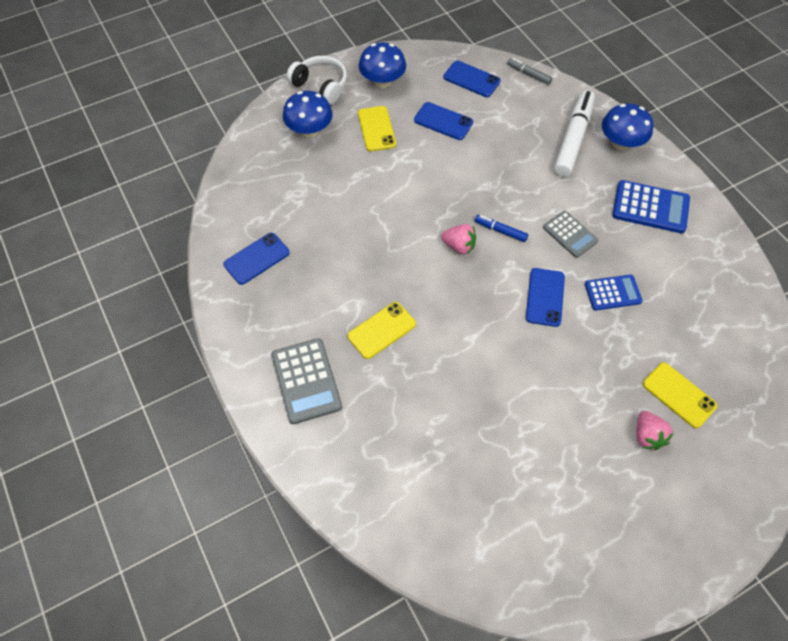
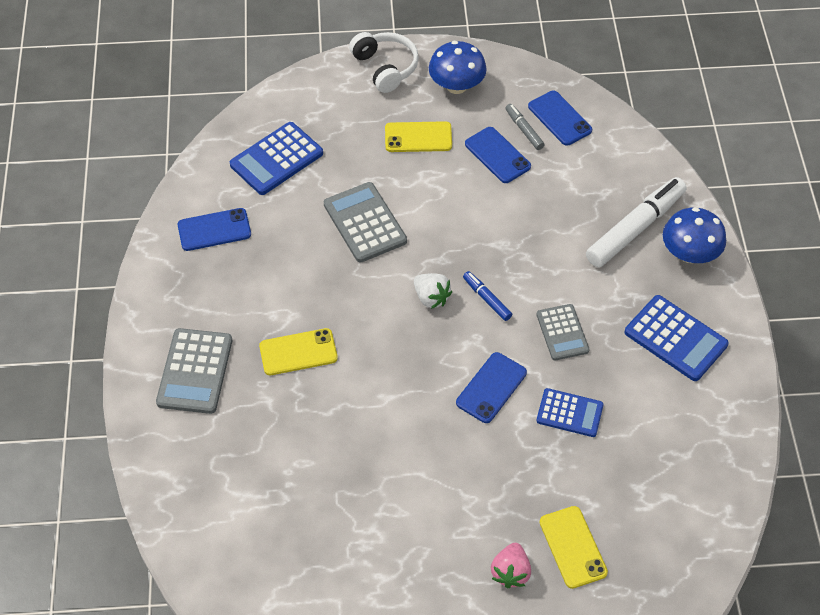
camera: 25 degrees right, 5 degrees down
(275, 184) = (276, 159): none -> blue calculator
(309, 130) = (345, 113): blue mushroom -> none
(374, 208) = (365, 223): none -> grey calculator
(376, 129) = (418, 137): yellow phone -> yellow phone turned 75 degrees clockwise
(459, 246) = (431, 298): pink strawberry -> white strawberry
(529, 74) = (630, 136): grey marker -> grey marker (524, 130)

